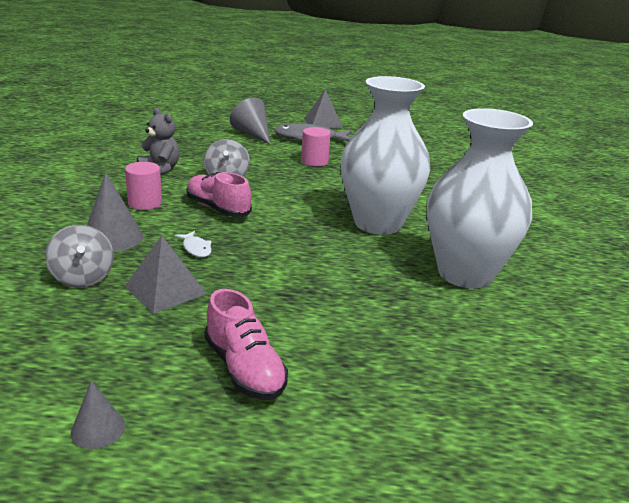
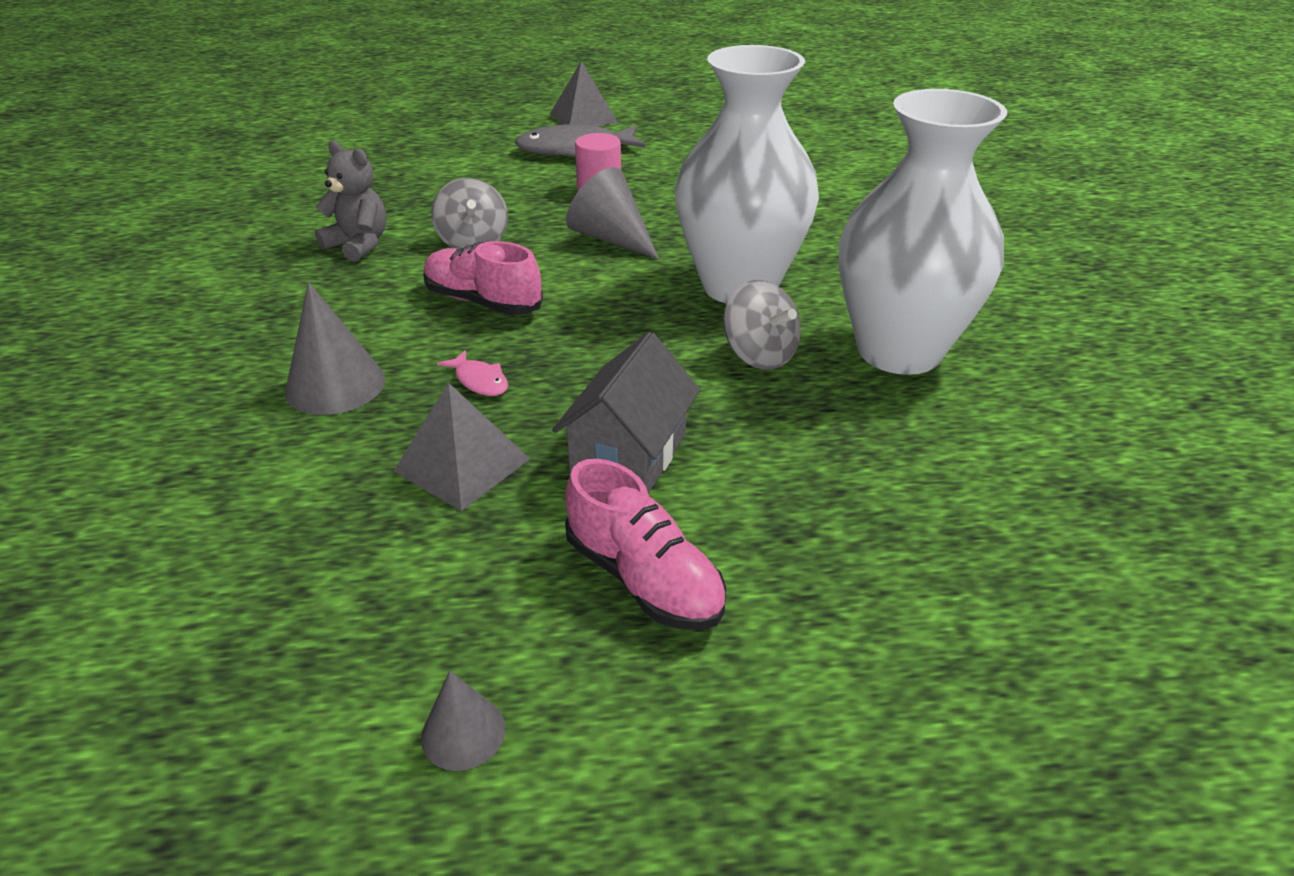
camera: 10 degrees left, 10 degrees up
(83, 277) = (318, 468): grey spinning top -> grey spinning top (759, 355)
(145, 203) = (360, 311): pink cylinder -> none
(196, 248) = (479, 381): white fish -> pink fish
(252, 134) = (481, 155): grey cone -> grey cone (611, 239)
(267, 301) = (629, 454): none -> grey house

